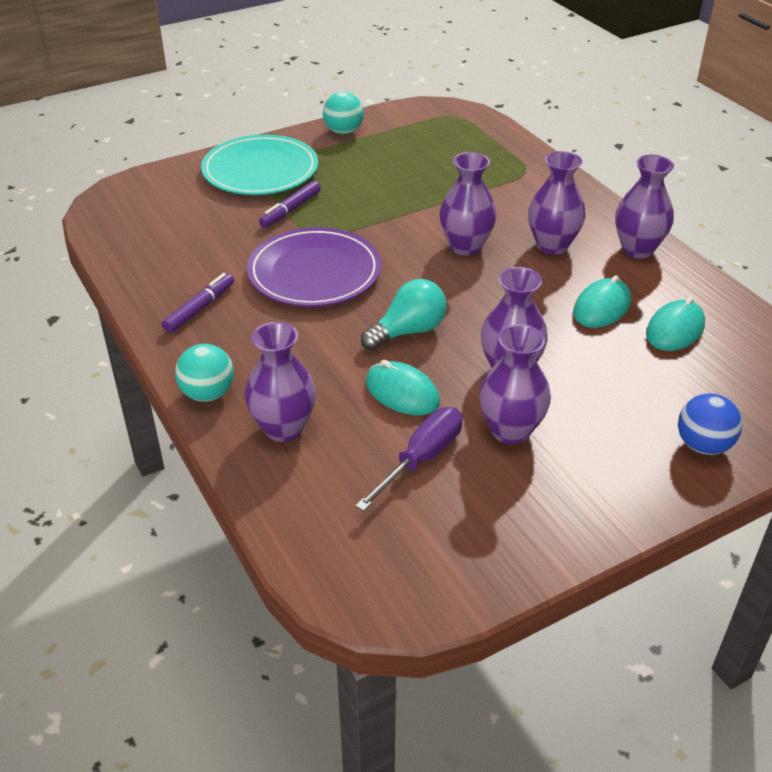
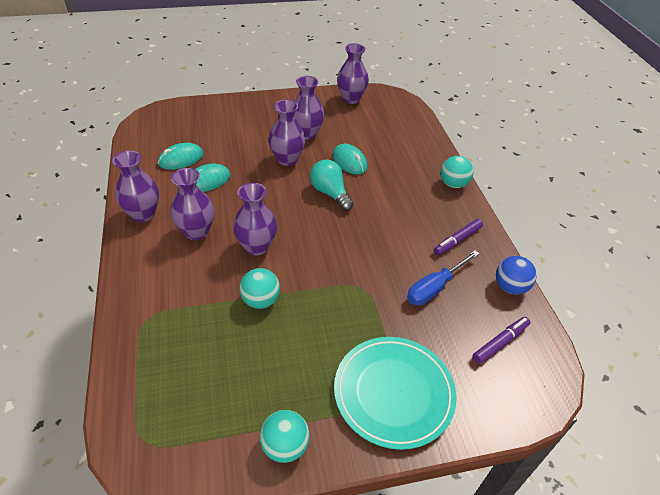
camera: 165 degrees left, 5 degrees up
(228, 251) = (434, 288): none -> blue screwdriver
(283, 428) = (415, 159): purple vase -> purple vase (351, 99)
(291, 210) = (376, 323): purple marker -> purple marker (500, 343)
(314, 273) = (374, 251): purple plate -> none
(408, 331) = (330, 193): turquoise light bulb -> turquoise light bulb turned 75 degrees clockwise
(421, 458) = (354, 133): purple screwdriver -> none
(424, 203) = (261, 300): none -> turquoise ball
(703, 445) = (227, 110): blue ball -> blue ball (510, 287)

